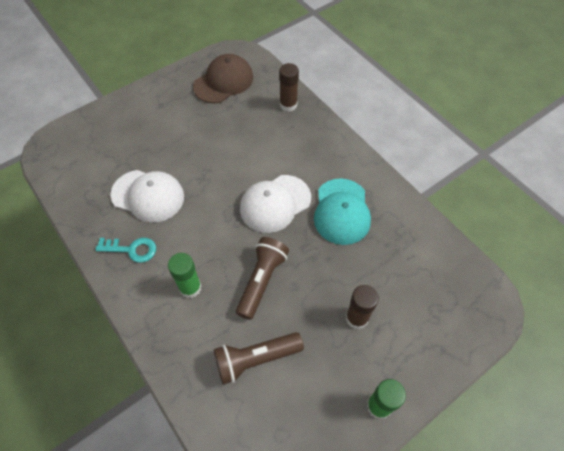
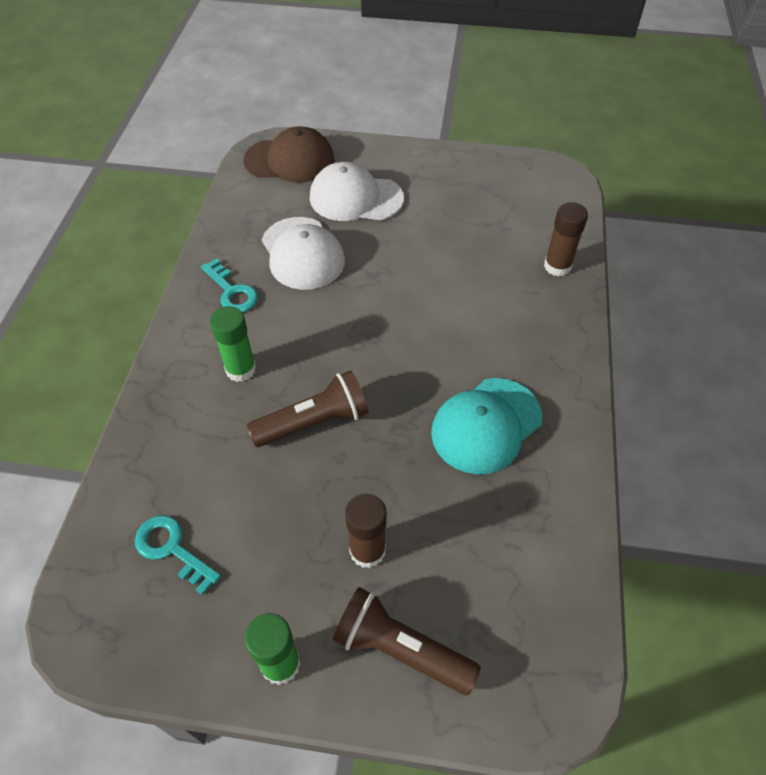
camera: 45 degrees right, 5 degrees down
(223, 82) = (508, 194): brown cap -> brown cap (290, 160)
(255, 359) = (219, 491): brown flashlight -> brown flashlight (400, 649)
(267, 410) = (172, 549): none -> turquoise key
(275, 203) = (419, 357): white cap -> white cap (355, 198)

